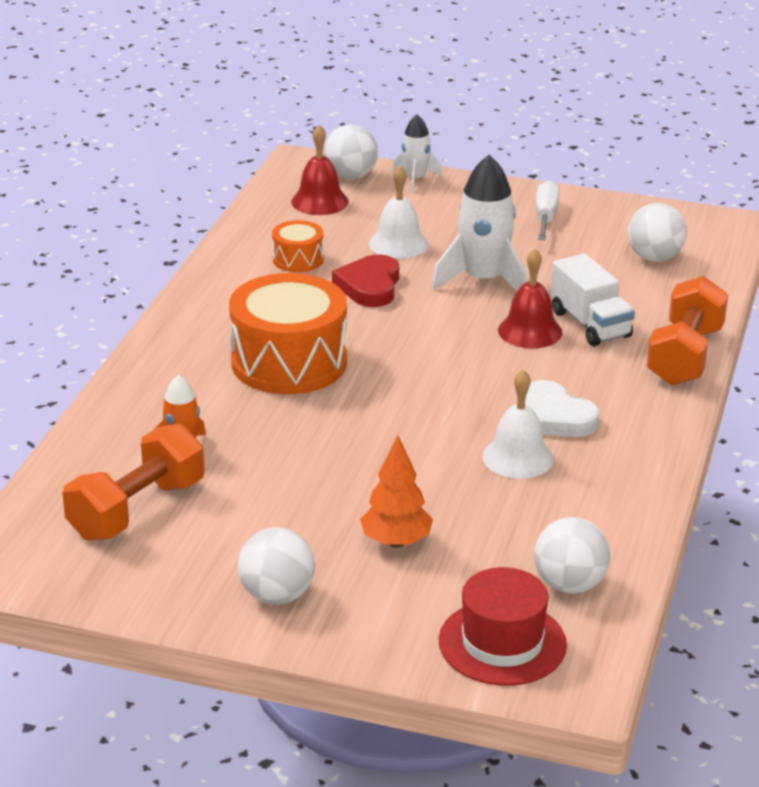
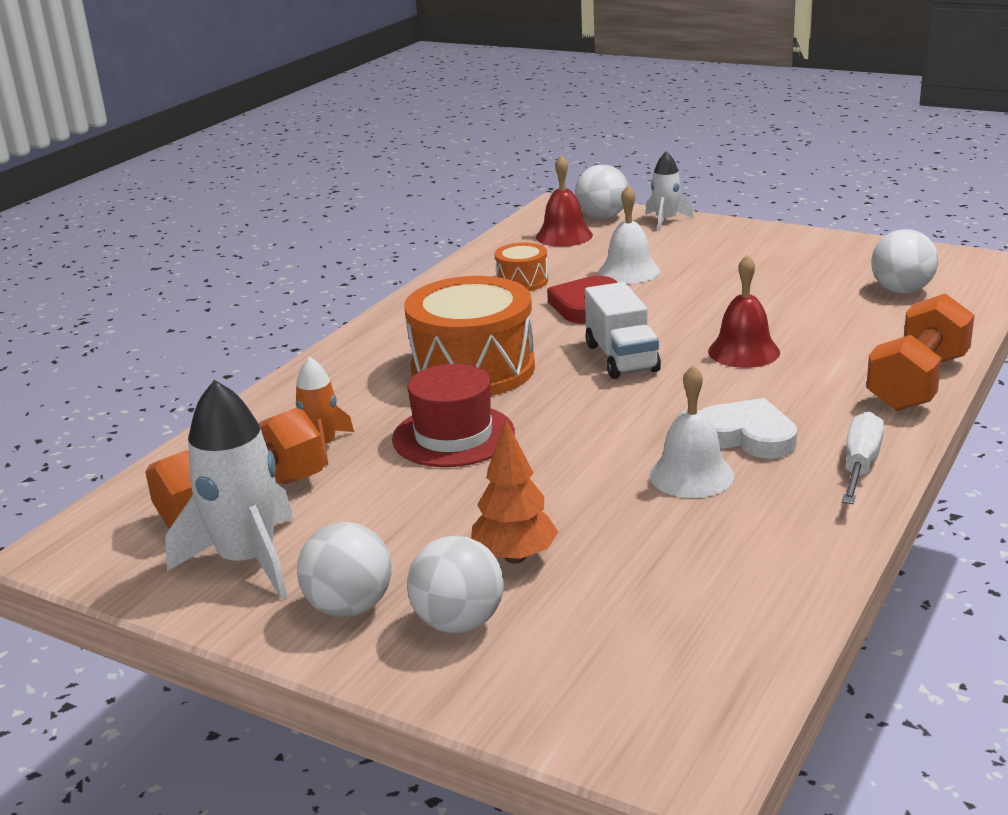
camera: 15 degrees right, 5 degrees down
(483, 280) = (707, 305): white rocket -> white rocket (248, 561)
(502, 643) = (603, 691): red hat -> red hat (453, 436)
(545, 217) = (790, 253): white screwdriver -> white screwdriver (860, 465)
(554, 417) = (747, 436): white heart -> white heart turned 150 degrees clockwise
(569, 585) = (713, 625): white ball -> white ball (458, 622)
(590, 324) = (813, 348): white truck -> white truck (621, 358)

